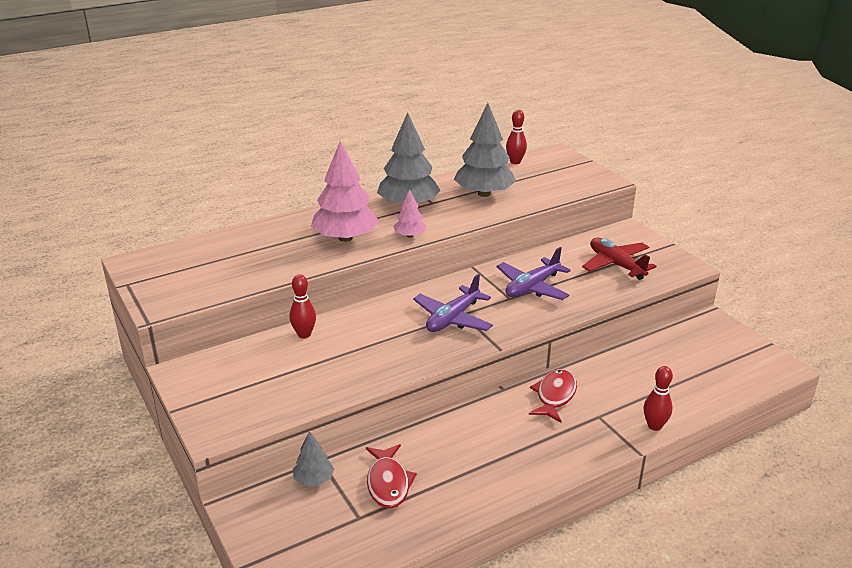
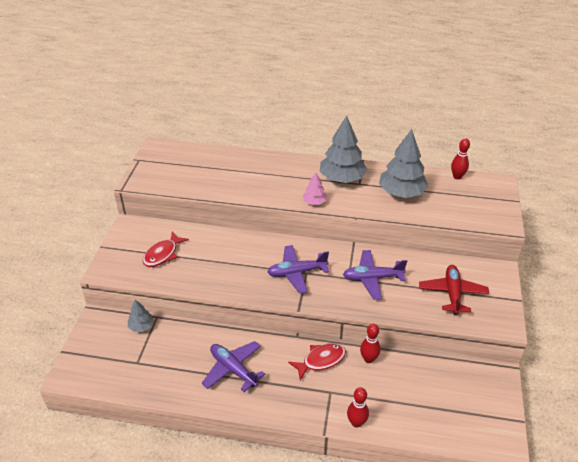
camera: 40 degrees right, 10 degrees up
(304, 334) = (208, 236): red bowling pin -> red bowling pin (368, 359)
(345, 238) = (276, 185): pink tree -> none
(388, 483) = (171, 353): red fish -> red fish (163, 254)
(479, 455) = (233, 369): none -> purple plane

